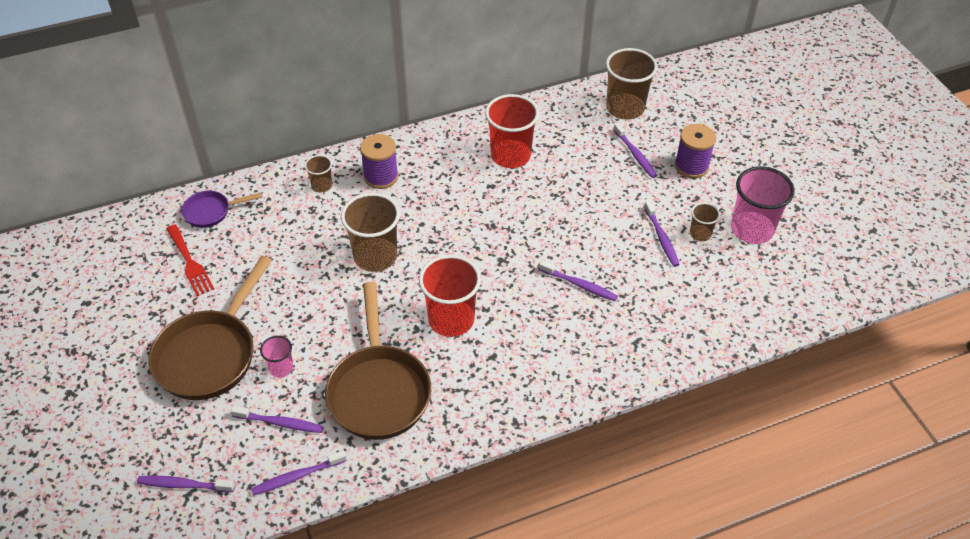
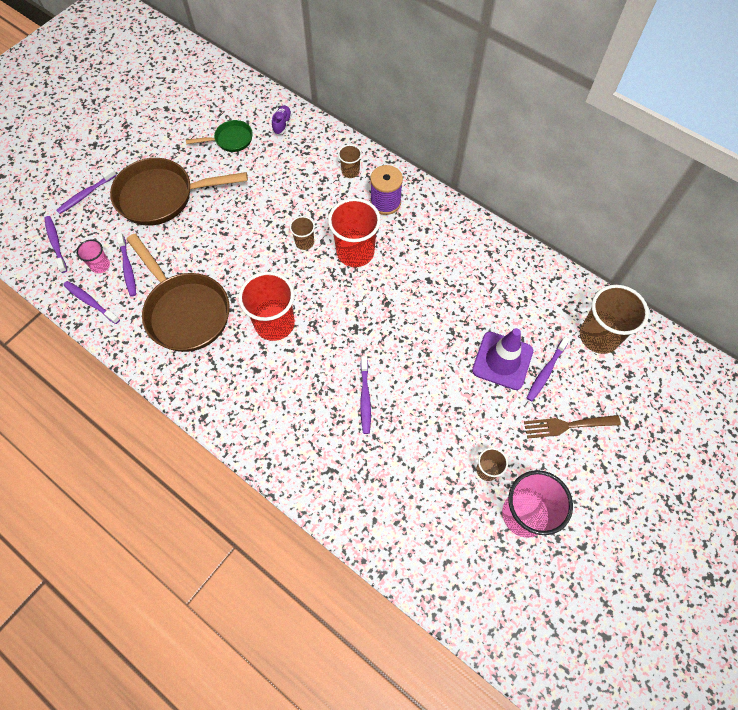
camera: 60 degrees right, 15 degrees up
(190, 263) = (230, 140): red fork -> green pan
(211, 212) = (282, 124): purple pan -> purple shoe
(281, 368) = (172, 242): pink cup -> pink cup (100, 265)
(375, 256) = (304, 242): brown cup -> brown cup, size x0.50
(379, 390) = (185, 311): brown pan -> brown pan turned 90 degrees counterclockwise
(510, 155) = (472, 277): red cup -> red cup (355, 252)
(606, 176) = (502, 360): none -> purple traffic cone
(661, 238) = (460, 439): purple toothbrush -> purple toothbrush (86, 194)
(691, 166) = (567, 425): purple spool -> brown fork

